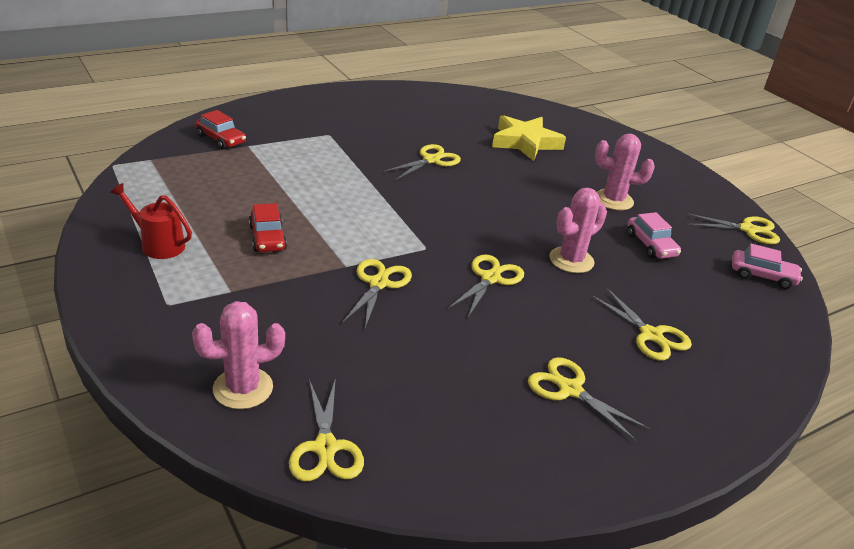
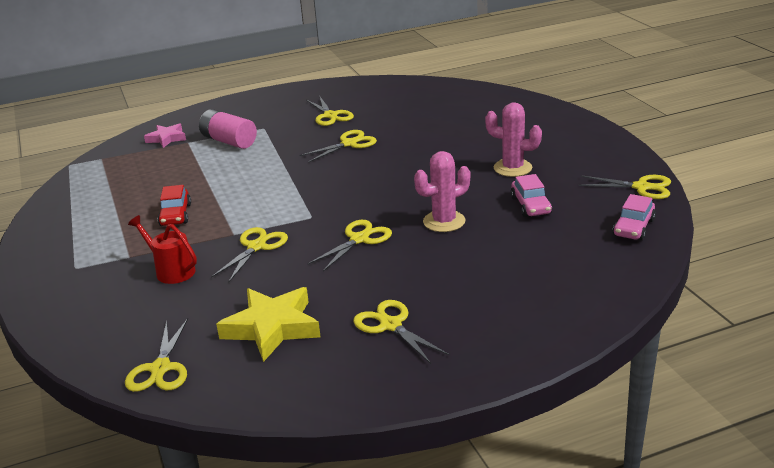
camera: 15 degrees right, 5 degrees down
(158, 244) = (84, 224): red watering can -> red watering can (171, 271)
(221, 139) = (166, 138): red car -> pink star
(243, 388) = (111, 327): pink cactus -> none
(296, 148) = (229, 141): none -> pink battery
(525, 142) = (448, 122): yellow star -> yellow star (272, 328)
(651, 335) = (490, 281): yellow scissors -> yellow scissors (330, 116)
(762, 276) = (633, 227): pink car -> pink car turned 90 degrees clockwise

